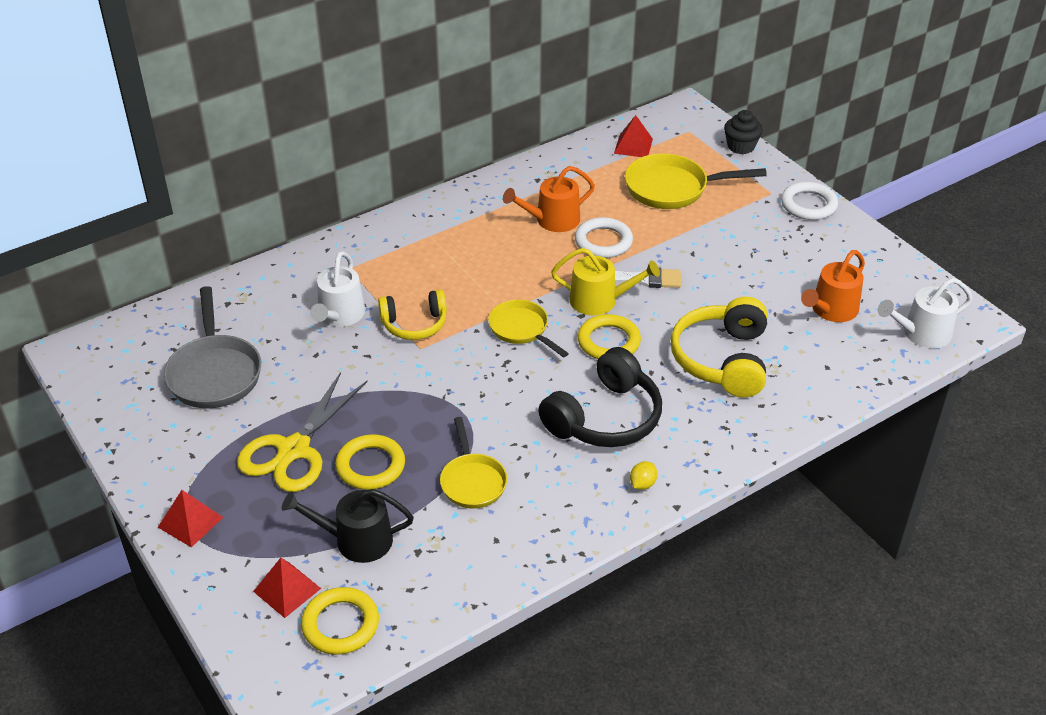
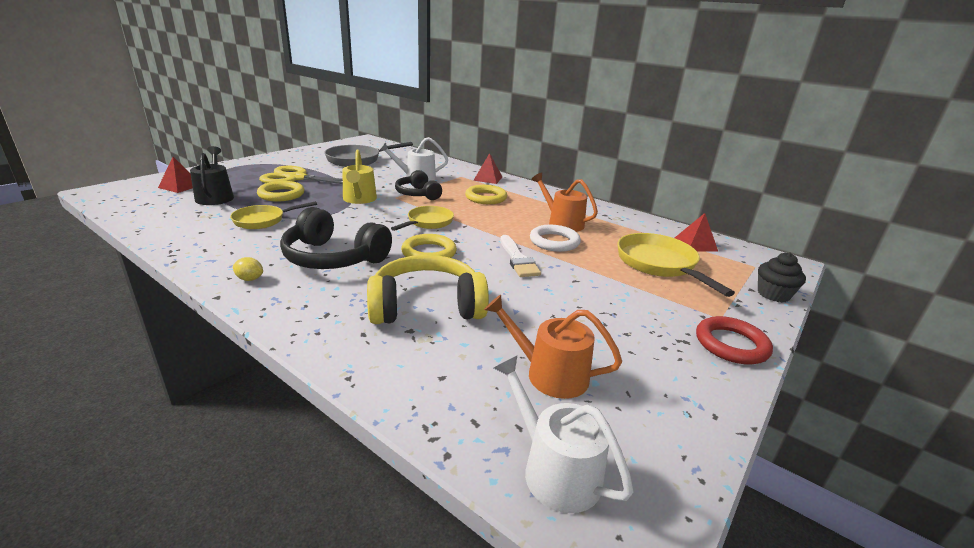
camera: 70 degrees right, 15 degrees down
(190, 522) = (242, 165): red pyramid -> red pyramid (488, 178)
(340, 624) = (143, 199): yellow ring -> yellow ring (486, 198)
(414, 324) = (418, 194): yellow headphones -> black headphones
(599, 300) = (478, 246): yellow watering can -> yellow watering can (359, 199)
(808, 205) = (731, 344): white ring -> red ring

